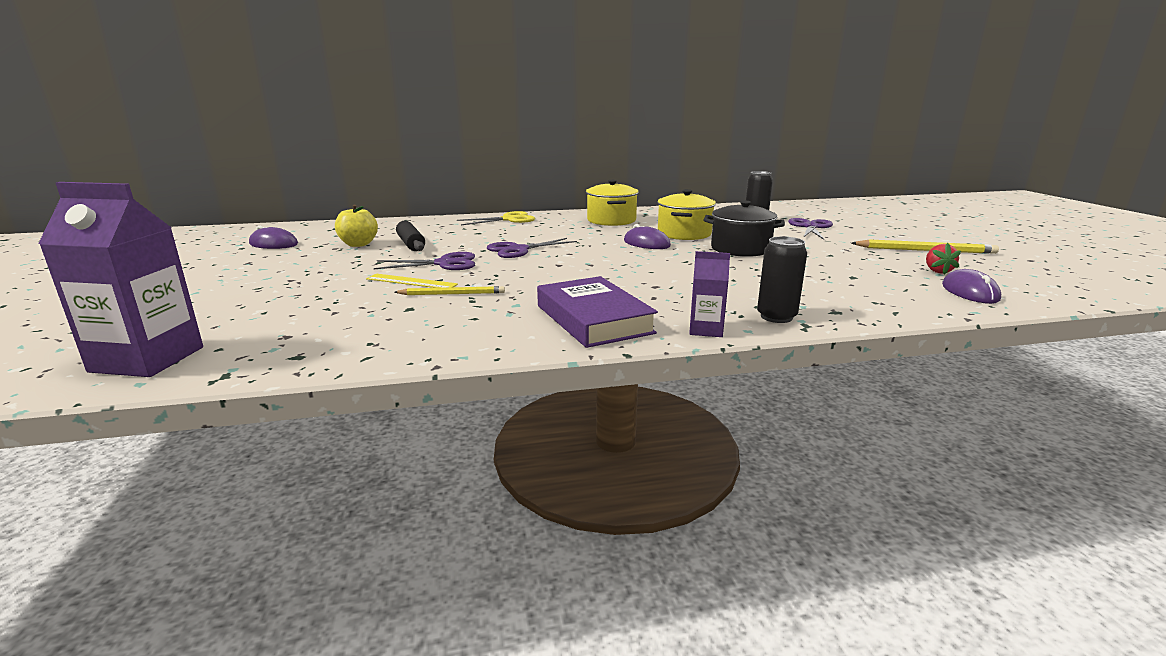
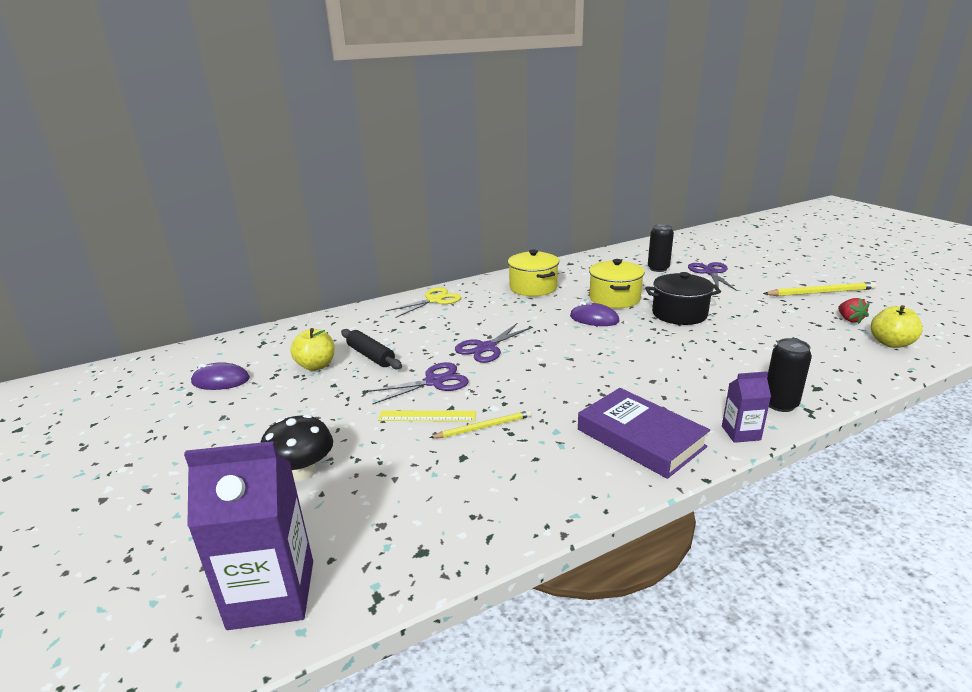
camera: 15 degrees left, 5 degrees up
(266, 298) = (302, 471): none -> black mushroom
(970, 292) = (891, 343): purple mouse -> yellow apple

